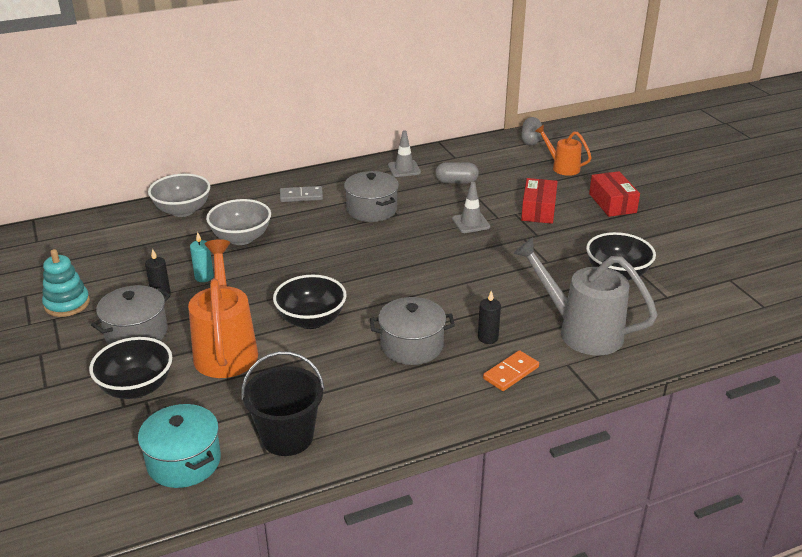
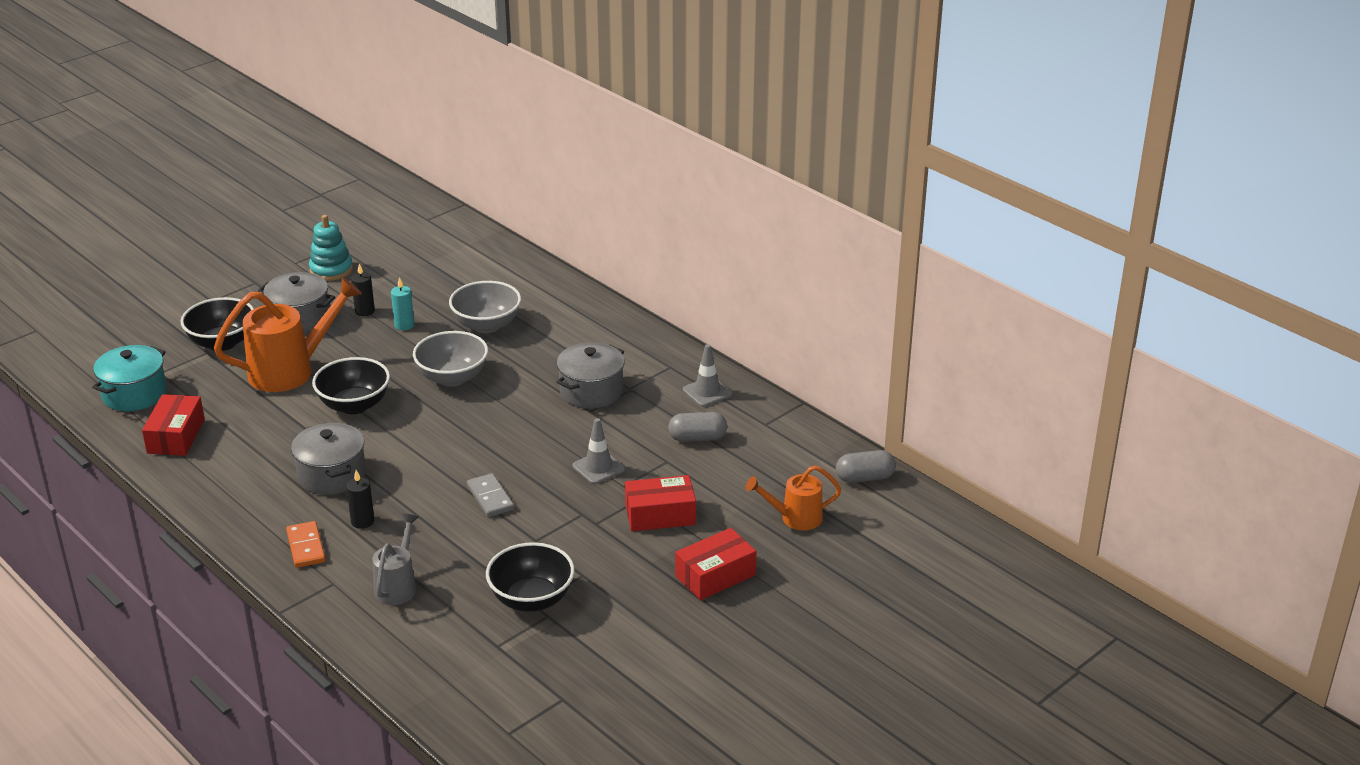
camera: 70 degrees right, 0 degrees up
(182, 210) = (524, 276): grey bowl -> grey bowl (452, 378)
(287, 437) = (176, 436): black bucket -> red box
(301, 196) = (596, 338): grey domino -> grey domino (490, 498)
(456, 182) = (697, 438): grey capsule -> grey capsule turned 75 degrees counterclockwise
(511, 373) = (306, 547): orange domino -> orange domino turned 45 degrees clockwise
(562, 167) = (795, 518): orange watering can -> orange watering can turned 120 degrees counterclockwise
(581, 331) = (398, 586): grey watering can -> grey watering can, size x0.57

